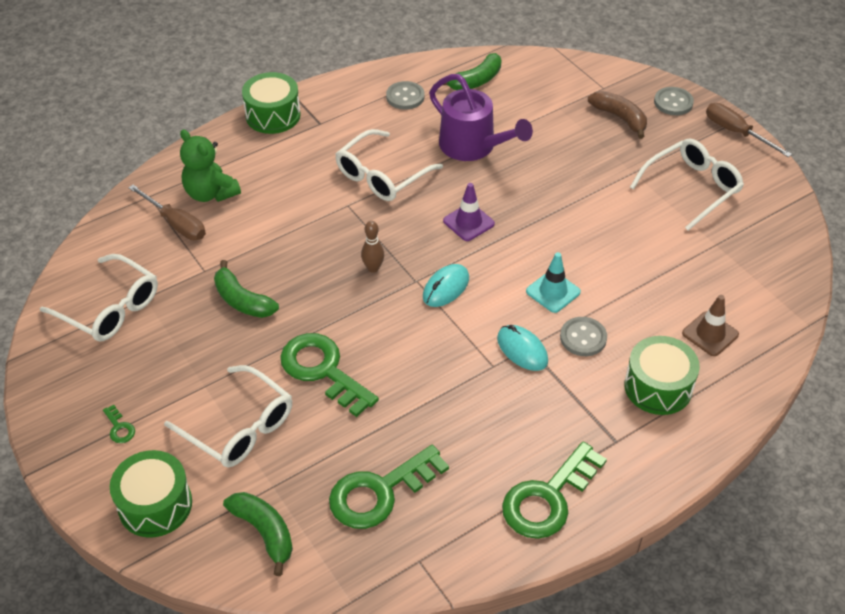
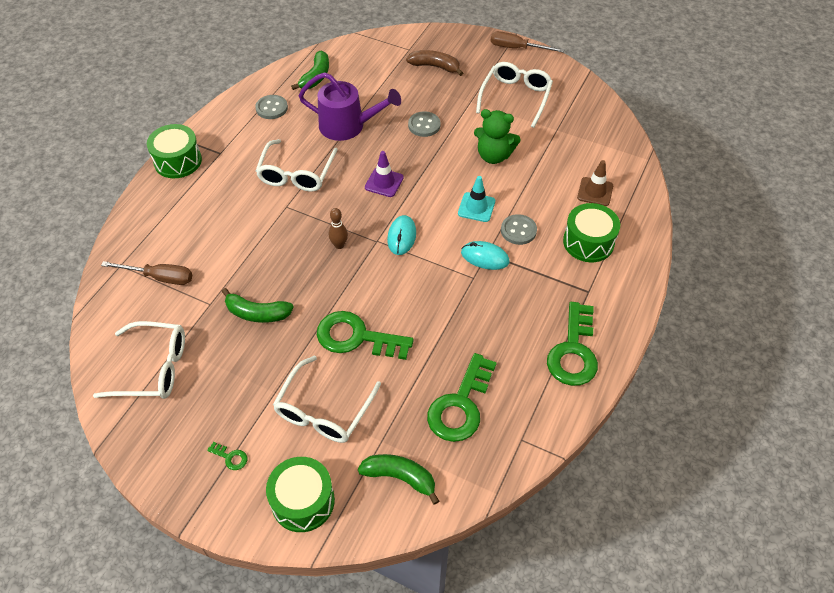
camera: 30 degrees left, 5 degrees up
(210, 193) = (171, 242): green teddy bear -> green teddy bear (493, 156)
(238, 427) = (324, 410): white glasses -> white glasses turned 105 degrees clockwise
(673, 102) = (462, 42): grey button -> grey button (424, 125)

